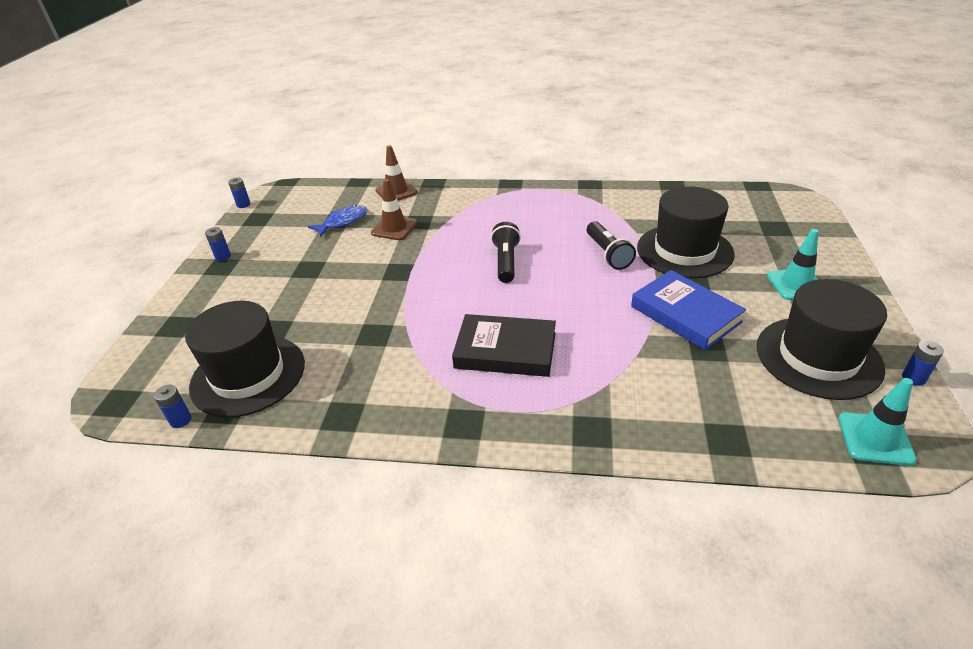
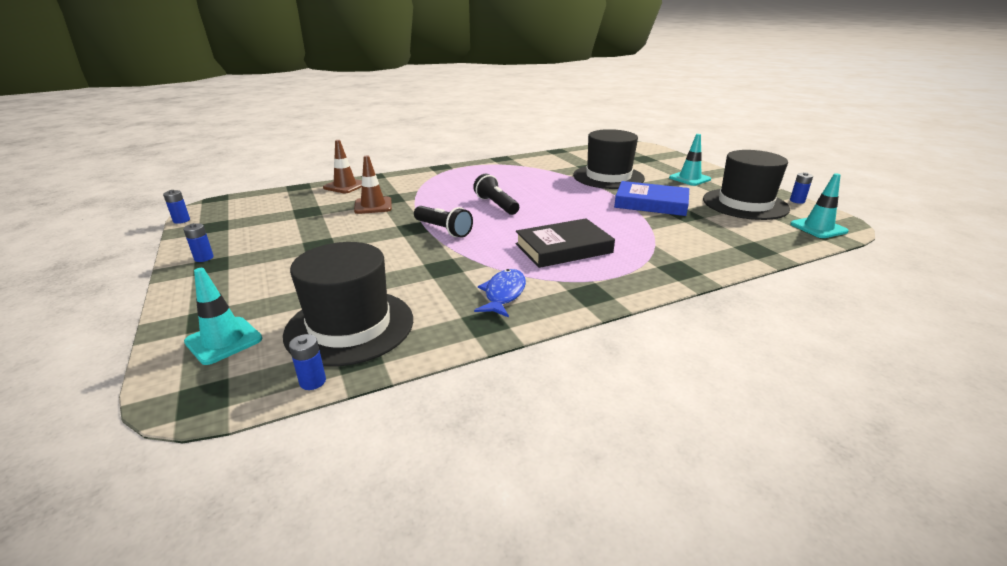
camera: 35 degrees left, 10 degrees down
(167, 353) = (224, 340): none -> turquoise traffic cone
(343, 222) = (316, 211): blue fish -> blue fish (503, 294)
(608, 254) = (563, 187): black flashlight -> black flashlight (443, 230)

